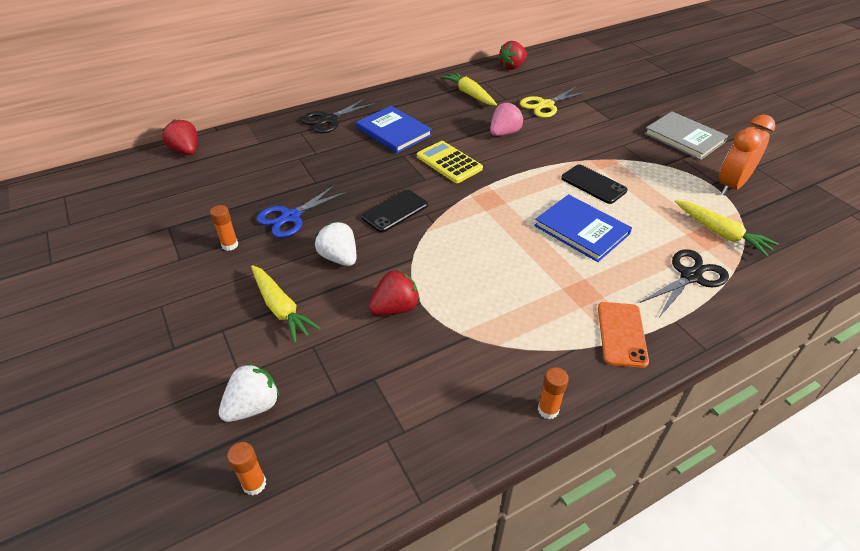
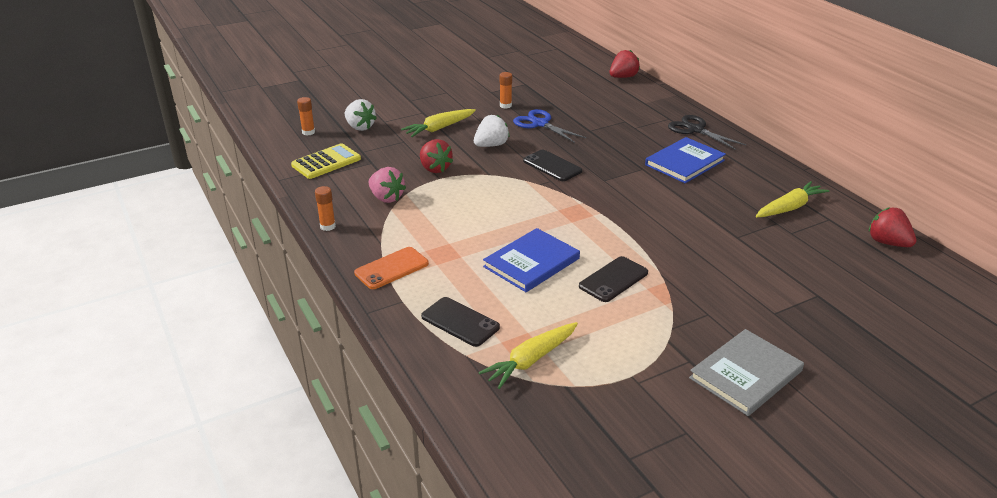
camera: 90 degrees right, 10 degrees down
(449, 162) = (635, 192): yellow calculator -> yellow calculator (326, 162)
(504, 133) = (705, 227): pink strawberry -> pink strawberry (386, 198)
(546, 105) = (788, 262): yellow scissors -> none
(622, 334) = (392, 268): orange phone -> orange phone turned 45 degrees counterclockwise
(690, 276) = (460, 322): black scissors -> black phone
(731, 185) = (632, 394): orange clock -> none

